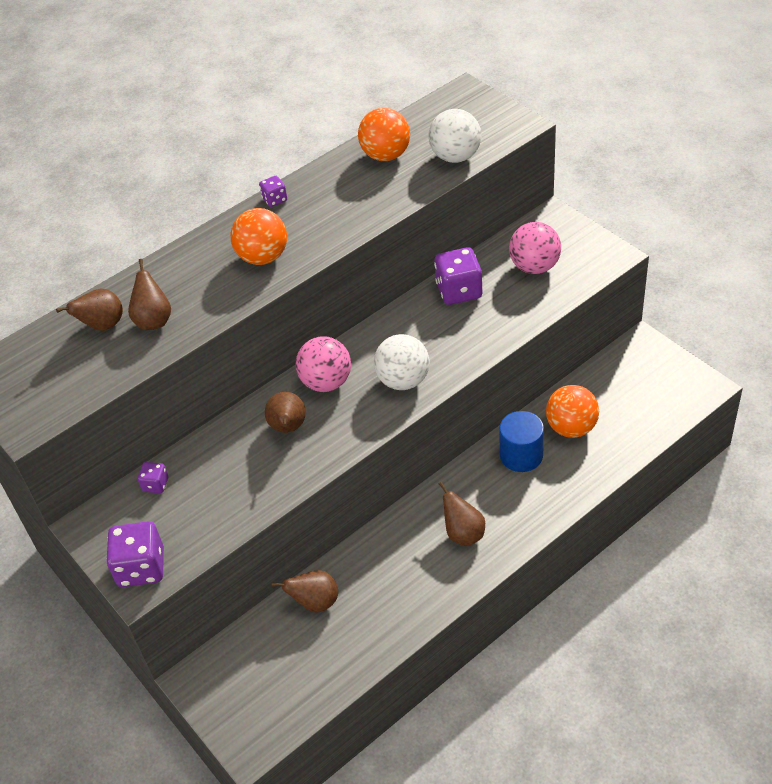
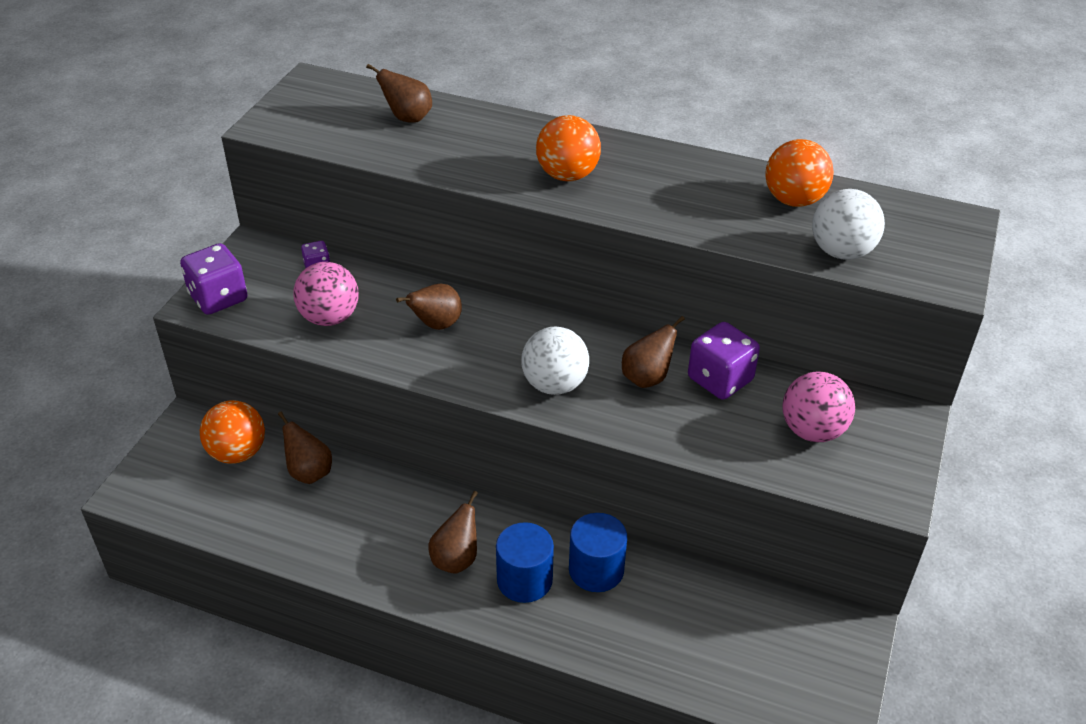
camera: 55 degrees right, 5 degrees down
(154, 321) = (433, 143): brown pear -> brown pear (647, 378)
(274, 199) = (656, 152): purple dice -> none
(326, 382) = (513, 328): pink ball -> pink ball (329, 318)
(506, 499) = (524, 580): none -> blue cylinder
(571, 428) = (668, 603): orange ball -> orange ball (237, 453)

